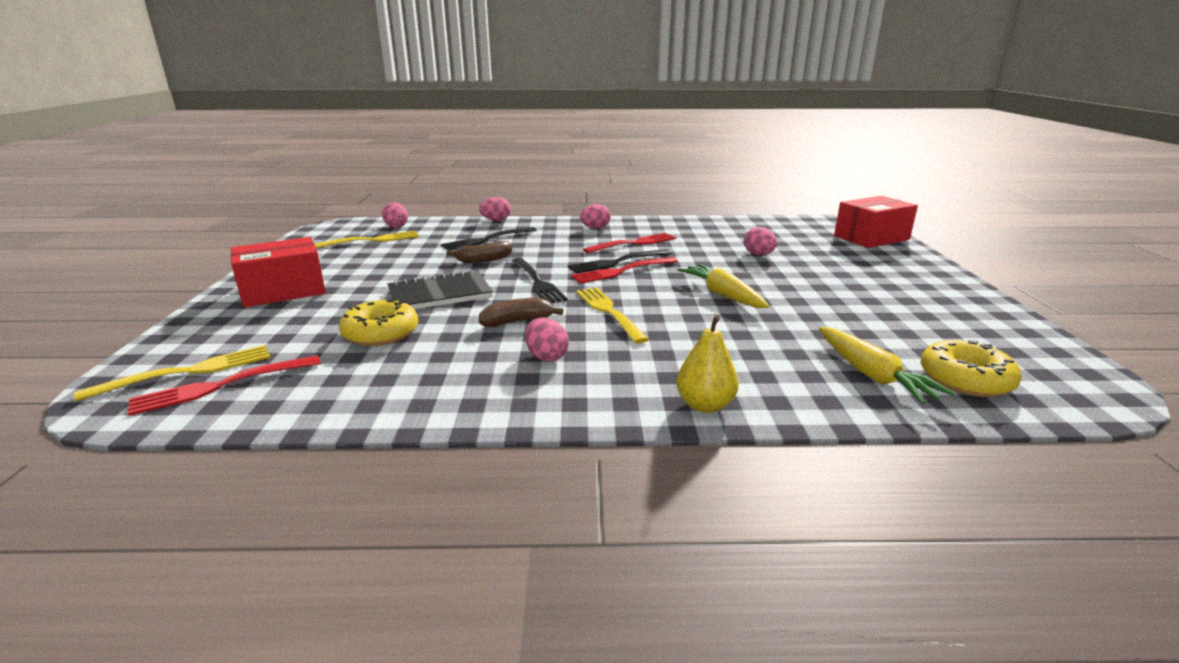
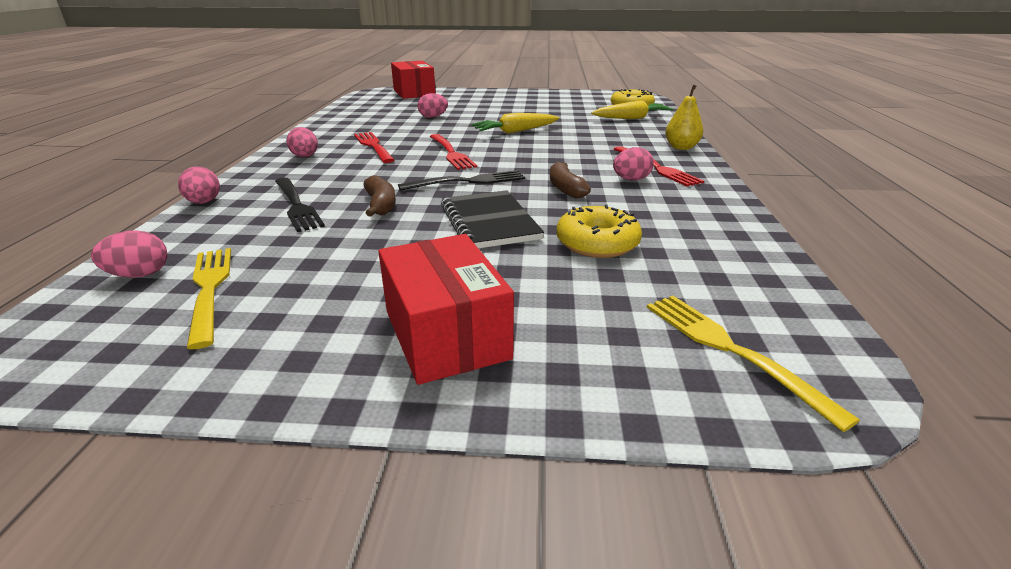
camera: 85 degrees left, 5 degrees up
(221, 386) = (748, 315): red fork -> red fork (657, 167)
(609, 312) = (545, 160): yellow fork -> none
(617, 262) = (426, 153): black fork -> none

